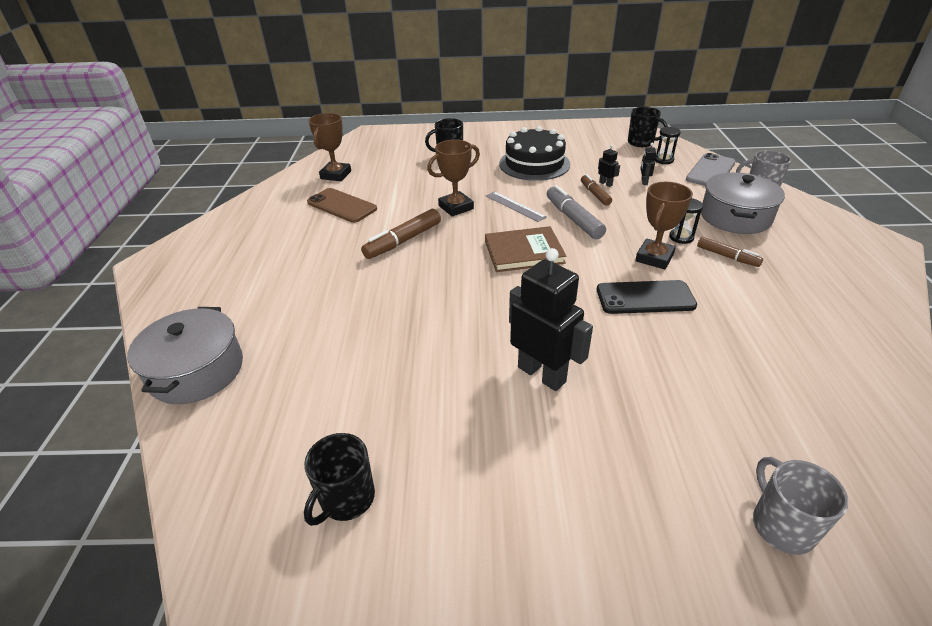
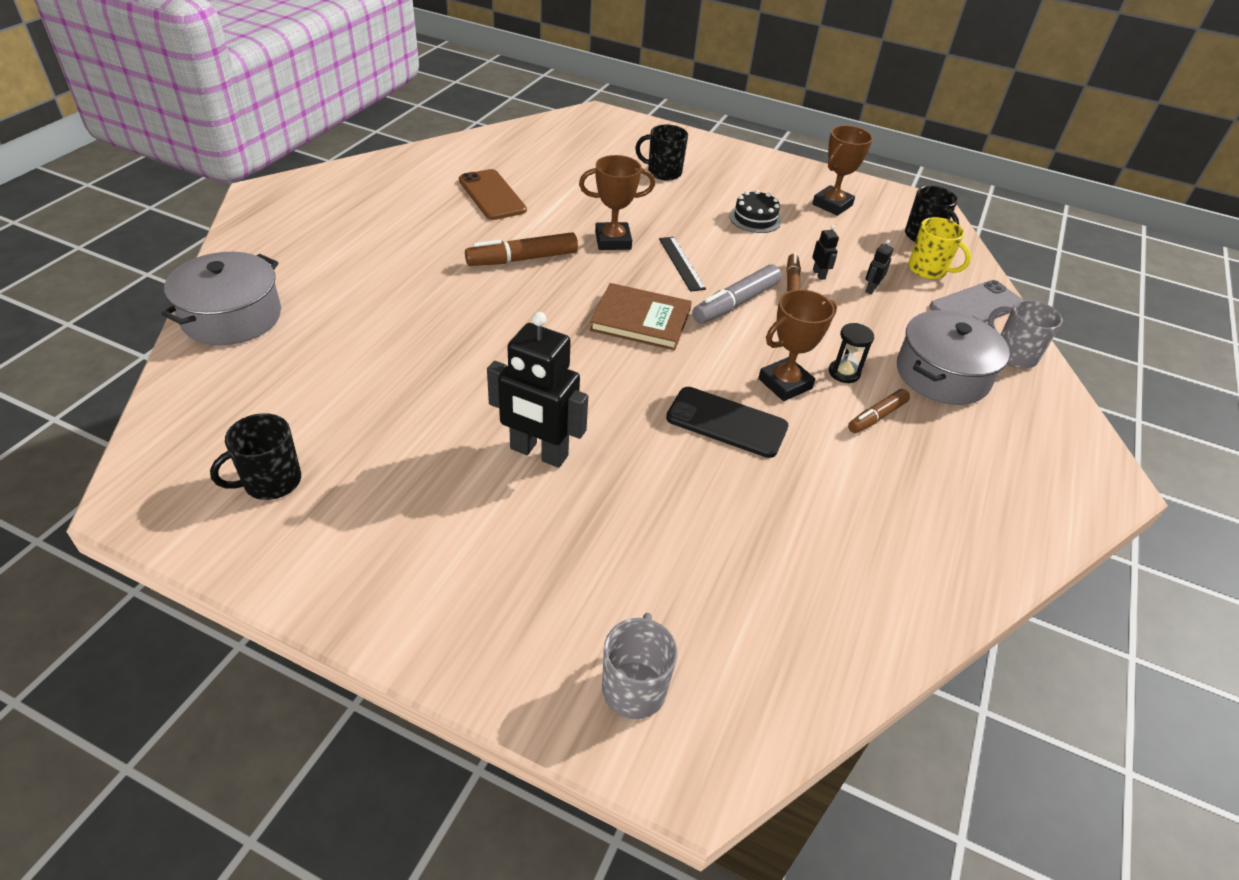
camera: 20 degrees right, 5 degrees up
(336, 175) = (515, 156): brown trophy -> brown trophy (832, 205)
(515, 206) = (681, 263): grey ruler -> black ruler
(534, 164) = (755, 218): black cake -> black cake, size x0.55
(542, 374) = (538, 453): black robot -> black robot turned 135 degrees clockwise
(573, 219) = (735, 303): grey marker -> grey marker turned 135 degrees counterclockwise
(663, 160) = (928, 270): black hourglass -> yellow mug
(727, 257) = (876, 416): brown marker -> brown marker turned 75 degrees clockwise

